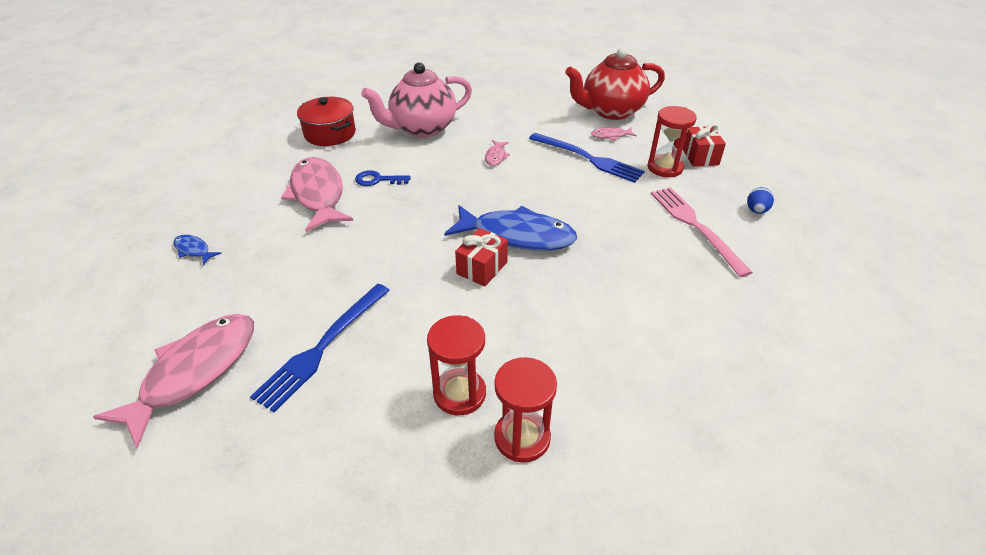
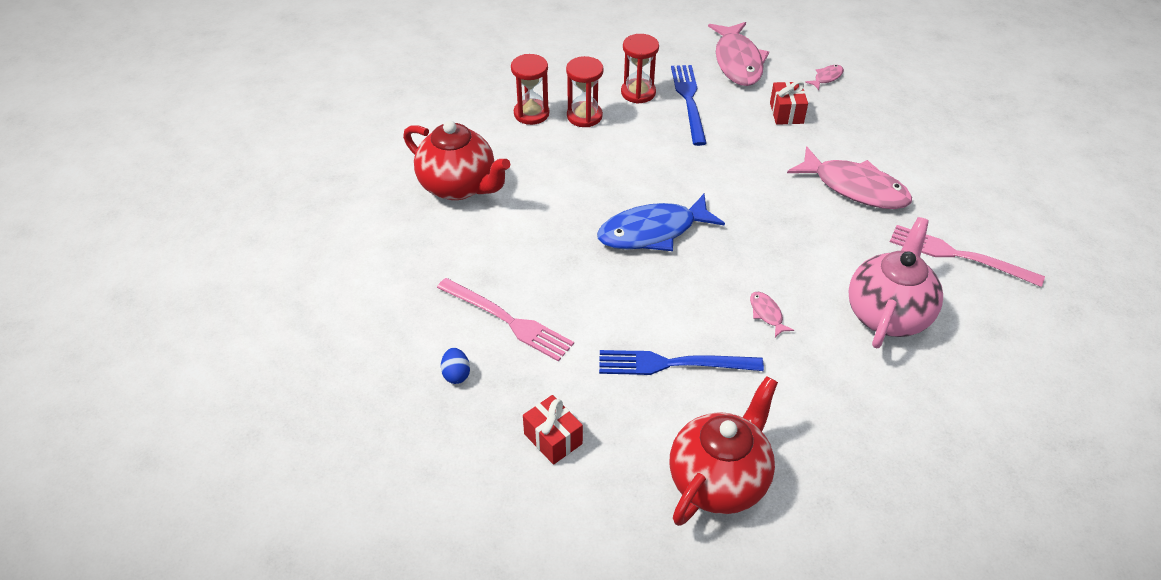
camera: 145 degrees right, 5 degrees up
(194, 250) = (859, 108): blue fish -> none
(330, 134) = (959, 256): red pot -> pink fork
(378, 180) = (832, 227): blue key -> none
(482, 268) = (651, 192): red gift -> red gift (786, 113)
(610, 136) = (680, 422): pink fish -> pink fish (826, 78)
(665, 168) = (582, 394): red hourglass -> red hourglass (638, 93)
(682, 373) = (459, 186): none -> red teapot

